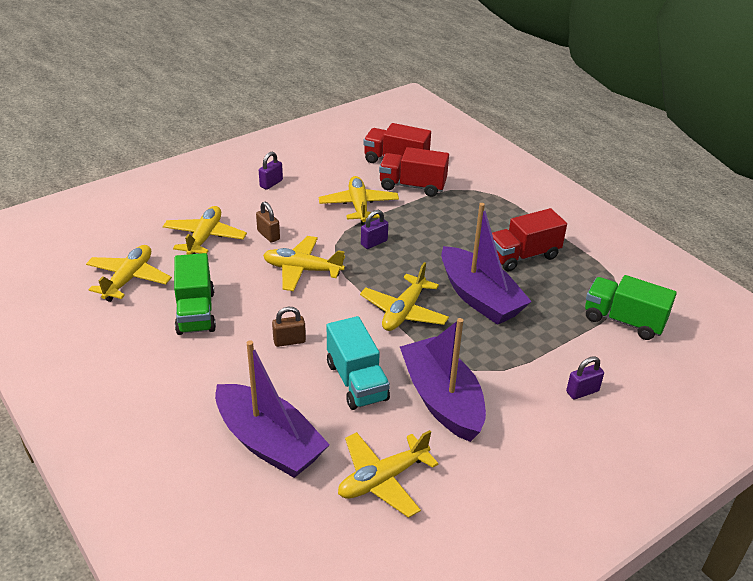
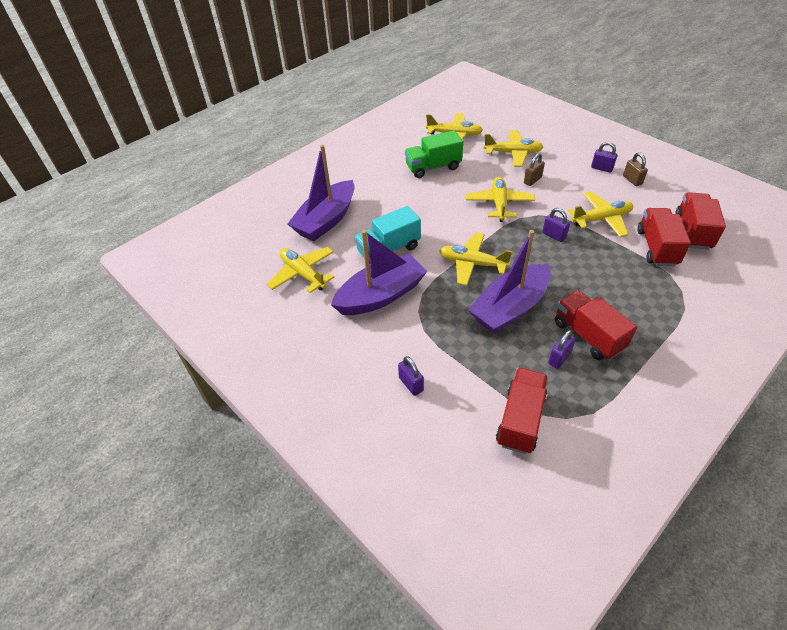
camera: 85 degrees right, 10 degrees up
(289, 341) = (419, 212): brown padlock -> brown padlock (632, 180)
(550, 280) = (559, 358): none -> purple padlock
(623, 321) = (520, 419): green truck -> red truck

